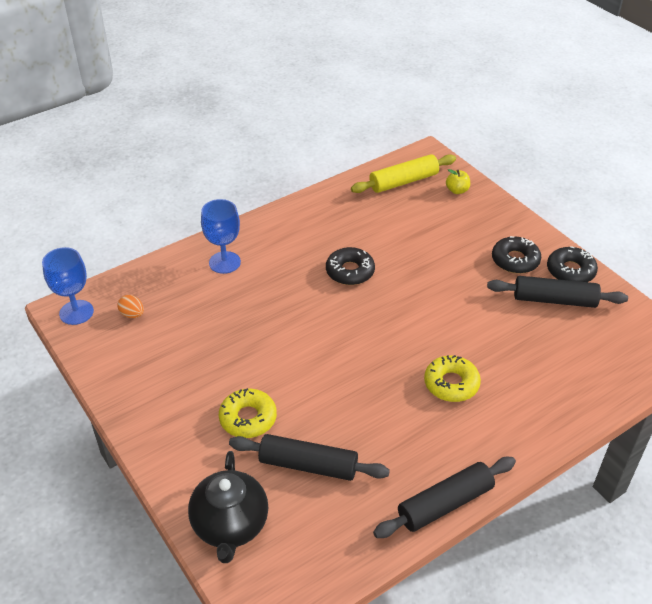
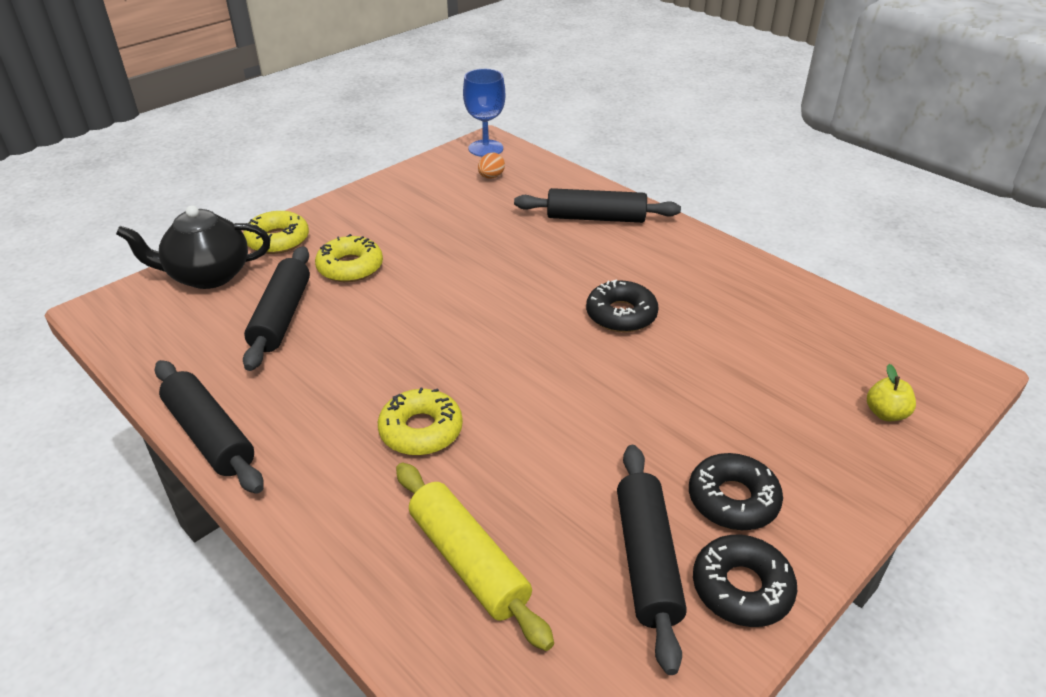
camera: 80 degrees right, 5 degrees down
(185, 473) = (278, 240): none -> yellow donut
(224, 262) = (596, 218): blue goblet -> black rolling pin
(403, 181) = (864, 349): yellow rolling pin -> yellow rolling pin (468, 561)

